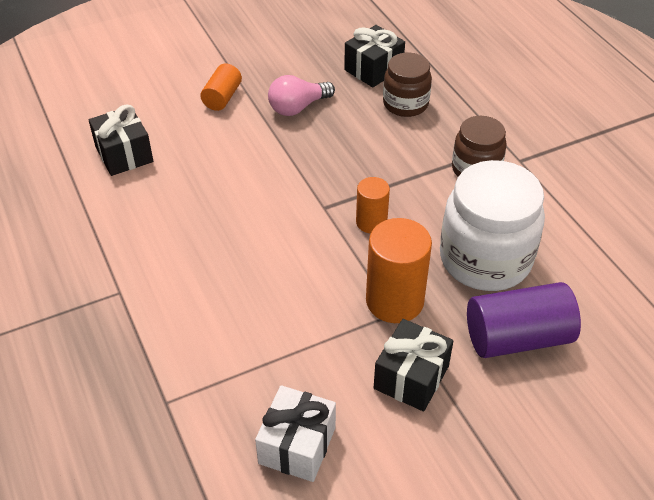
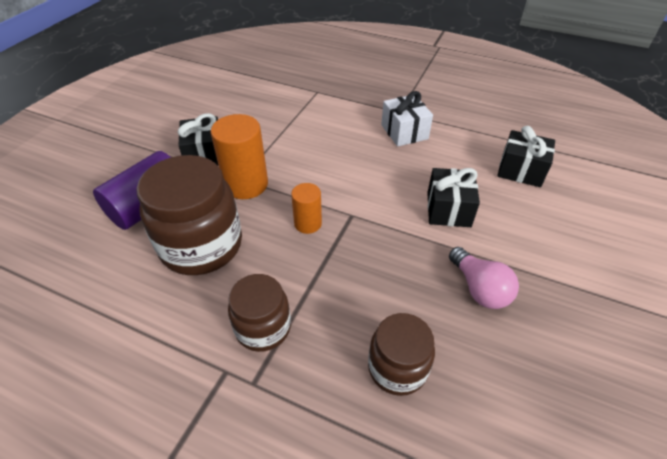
camera: 140 degrees right, 0 degrees up
(222, 97) = (544, 255): orange cylinder -> none
(297, 445) = (241, 106): white gift -> white gift (404, 132)
(298, 107) = (479, 288): pink light bulb -> pink light bulb turned 135 degrees clockwise
(373, 69) = (481, 399): black gift -> black gift (448, 209)
(485, 259) = (201, 245): white jar -> brown jar

